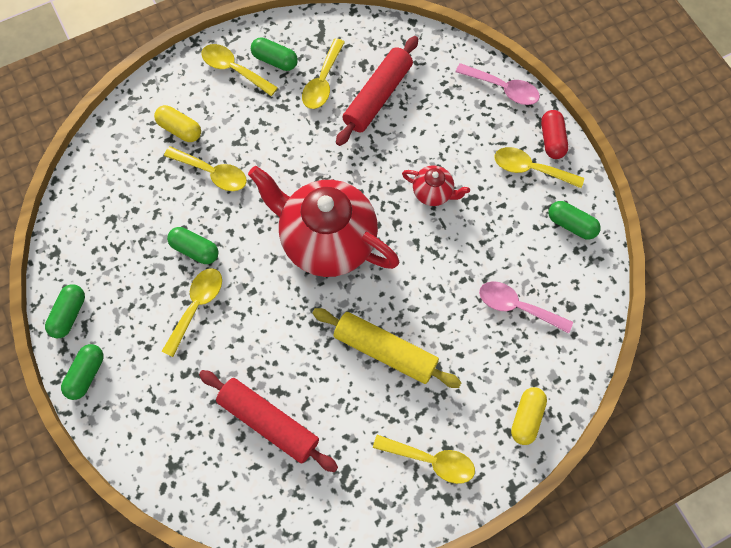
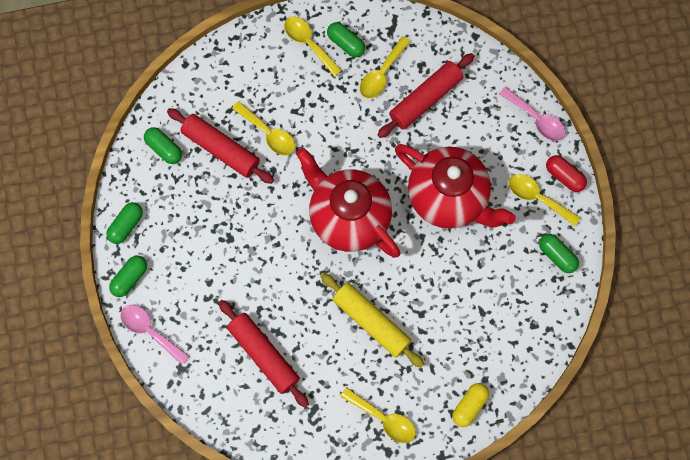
camera: 15 degrees right, 5 degrees up
(162, 202) = (221, 149): none -> red rolling pin
(180, 129) = (250, 87): yellow capsule -> none
(195, 250) = (239, 197): green capsule -> green capsule (164, 149)
(196, 306) = (229, 245): yellow spoon -> none
(433, 193) = (448, 198): red teapot -> red teapot, size x2.28
(517, 307) = (489, 313): pink spoon -> pink spoon (150, 331)
(552, 140) = (564, 176): red capsule -> red capsule turned 60 degrees counterclockwise

